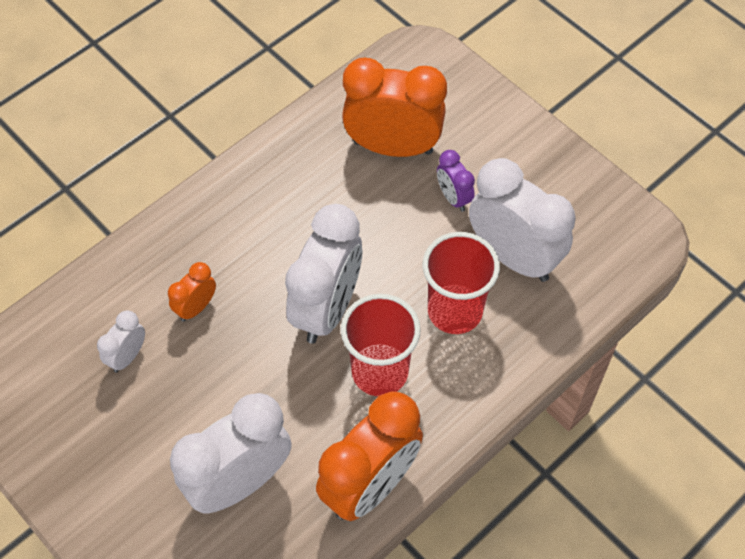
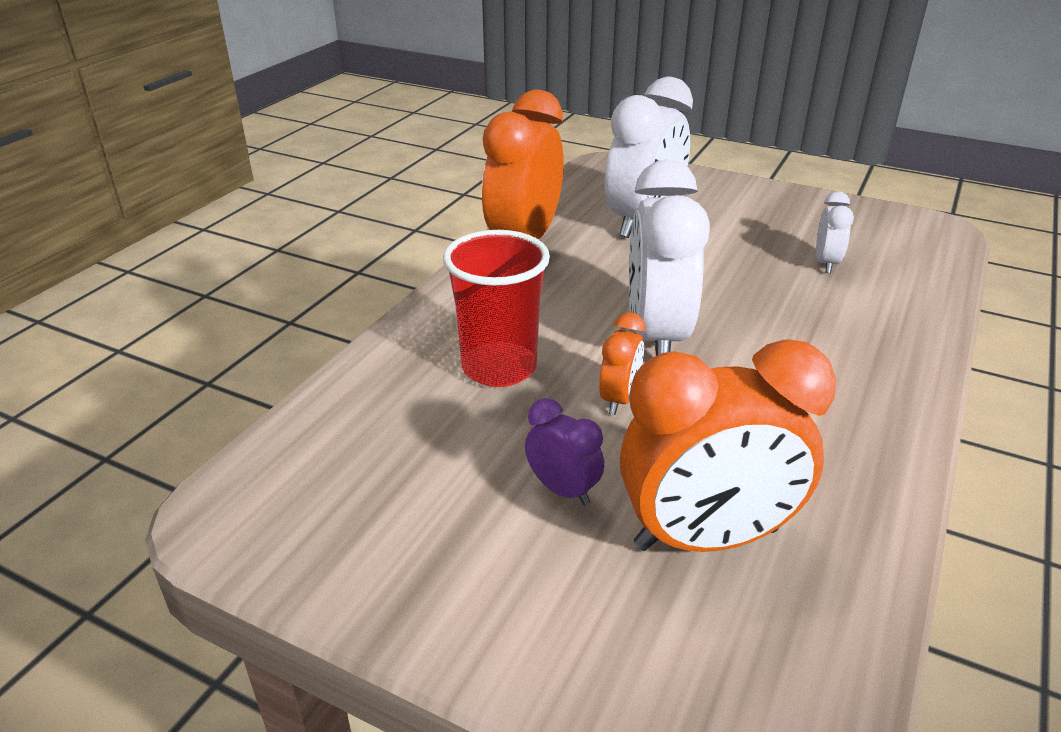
camera: 160 degrees right, 25 degrees down
(196, 307) = (801, 307): orange clock -> orange clock (619, 399)
(380, 372) = (560, 304): red cup -> none
(513, 257) = (439, 439): white clock -> none

